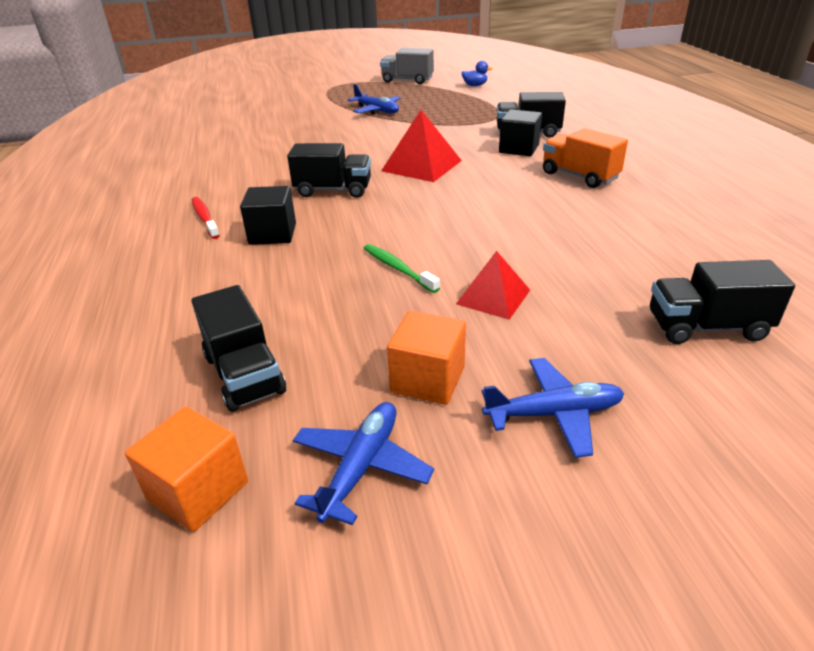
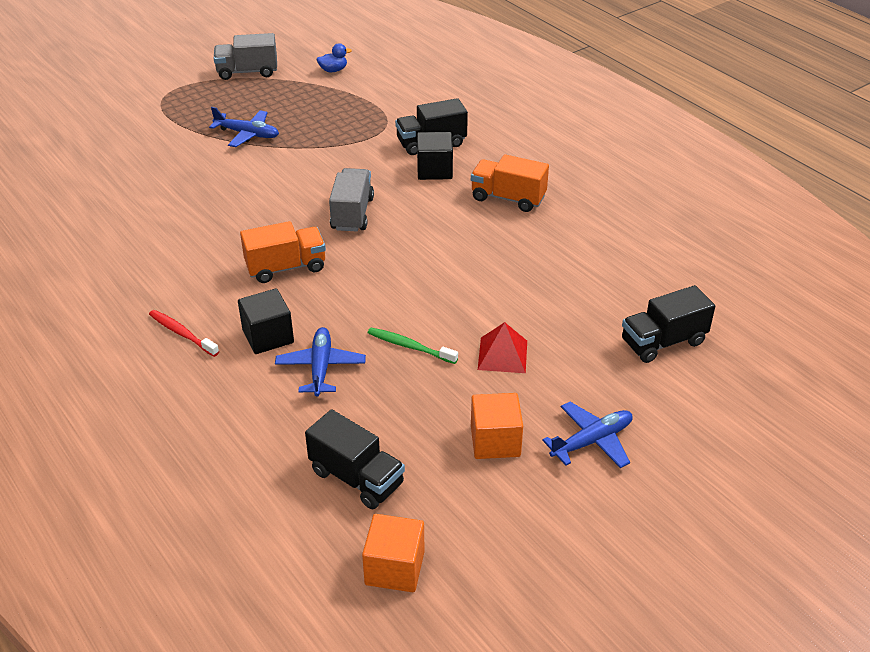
camera: 25 degrees left, 5 degrees up
(333, 190) = (286, 267): black truck -> orange truck
(361, 467) = (490, 517): blue plane -> blue plane (321, 367)
(421, 165) = (352, 214): red pyramid -> grey truck

